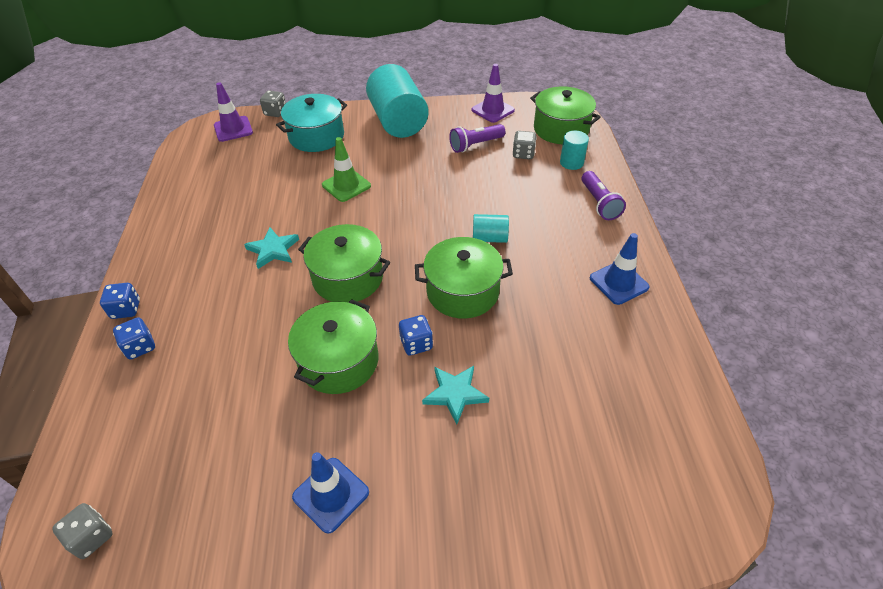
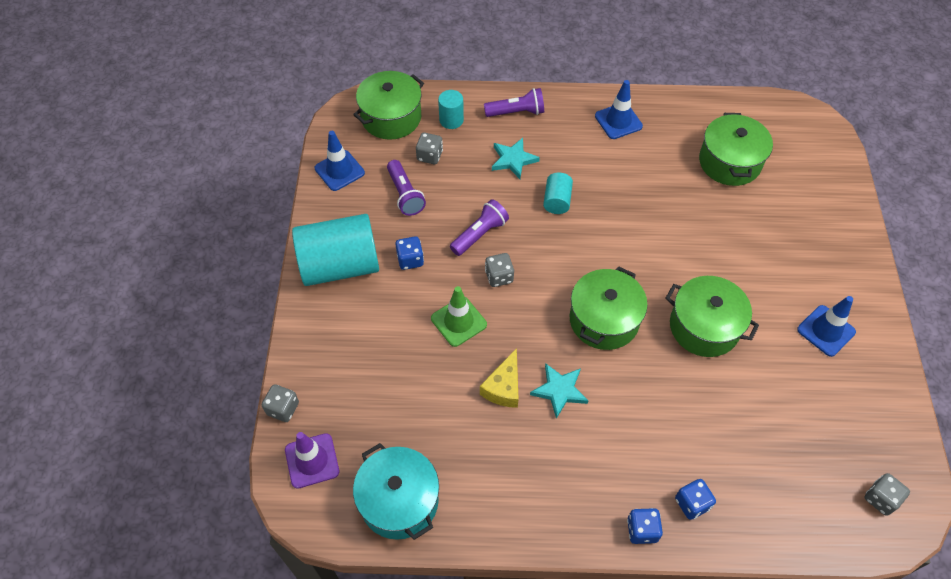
camera: 85 degrees left, 10 degrees up
(280, 215) = (503, 387): none -> yellow cheese
(316, 136) = (353, 355): turquoise pot -> turquoise pot (399, 501)
(394, 205) = (499, 277): none -> grey dice
(416, 344) = (684, 268): blue dice -> blue dice (410, 260)
(440, 190) = (480, 234): none -> purple flashlight
(455, 394) = (733, 245): turquoise star -> turquoise star (513, 160)
(462, 291) = (625, 229): green pot -> green pot (729, 162)
(492, 110) = (339, 170): purple traffic cone -> blue traffic cone

